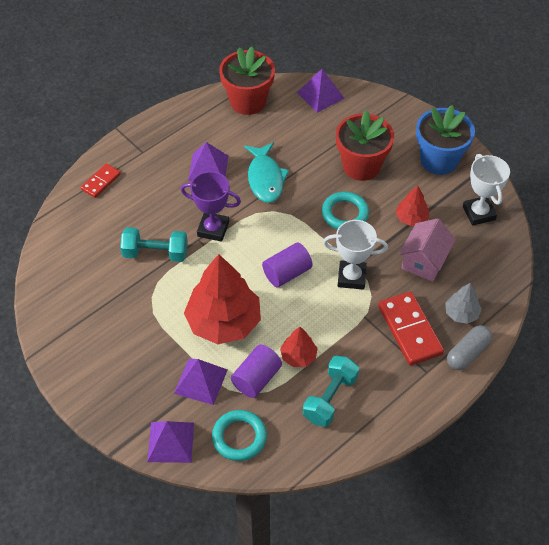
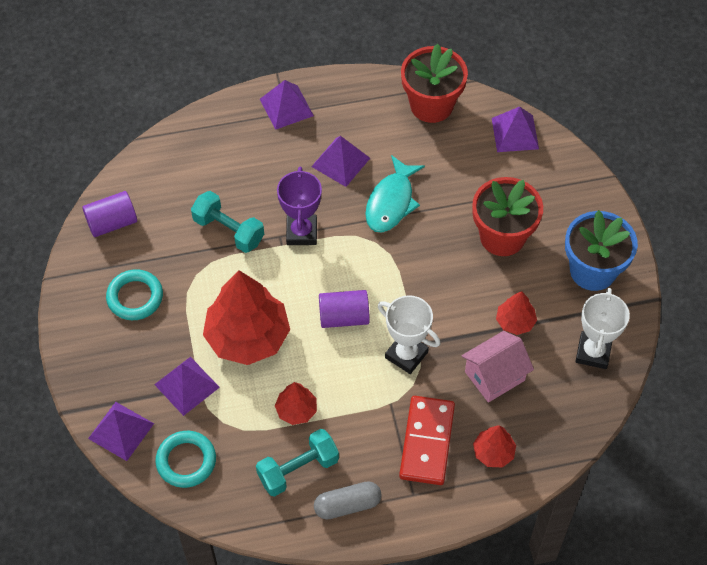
camera: 30 degrees right, 5 degrees up
(101, 182) = (224, 127): red domino -> none
(140, 148) = (286, 107): none -> purple pyramid
(213, 229) = (301, 232): purple trophy -> purple trophy turned 45 degrees clockwise
(256, 378) = (241, 411): purple cylinder -> purple cylinder (112, 223)
(345, 214) = (447, 282): turquoise ring -> turquoise ring (135, 297)
(461, 313) = (493, 452): grey tree -> red tree
(467, 353) = (469, 497): grey capsule -> grey capsule (347, 505)

